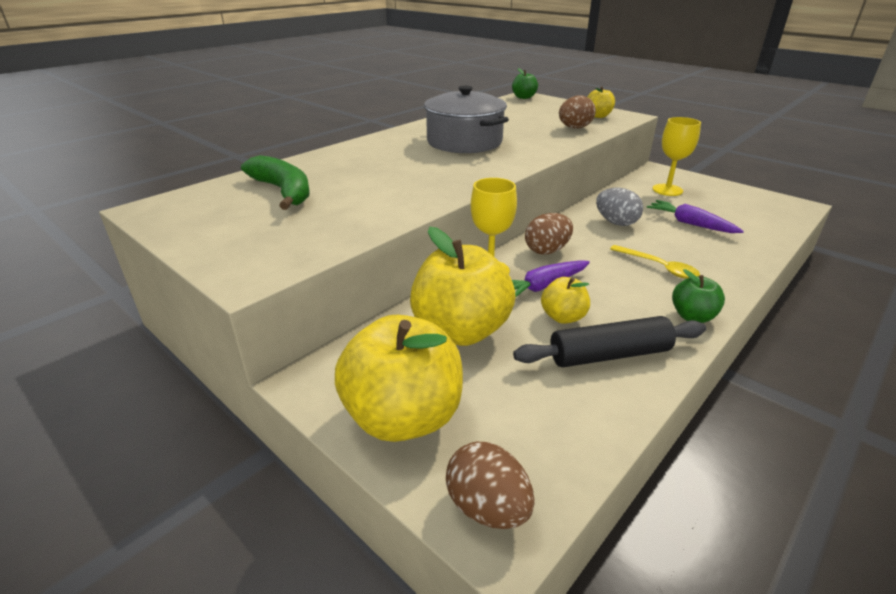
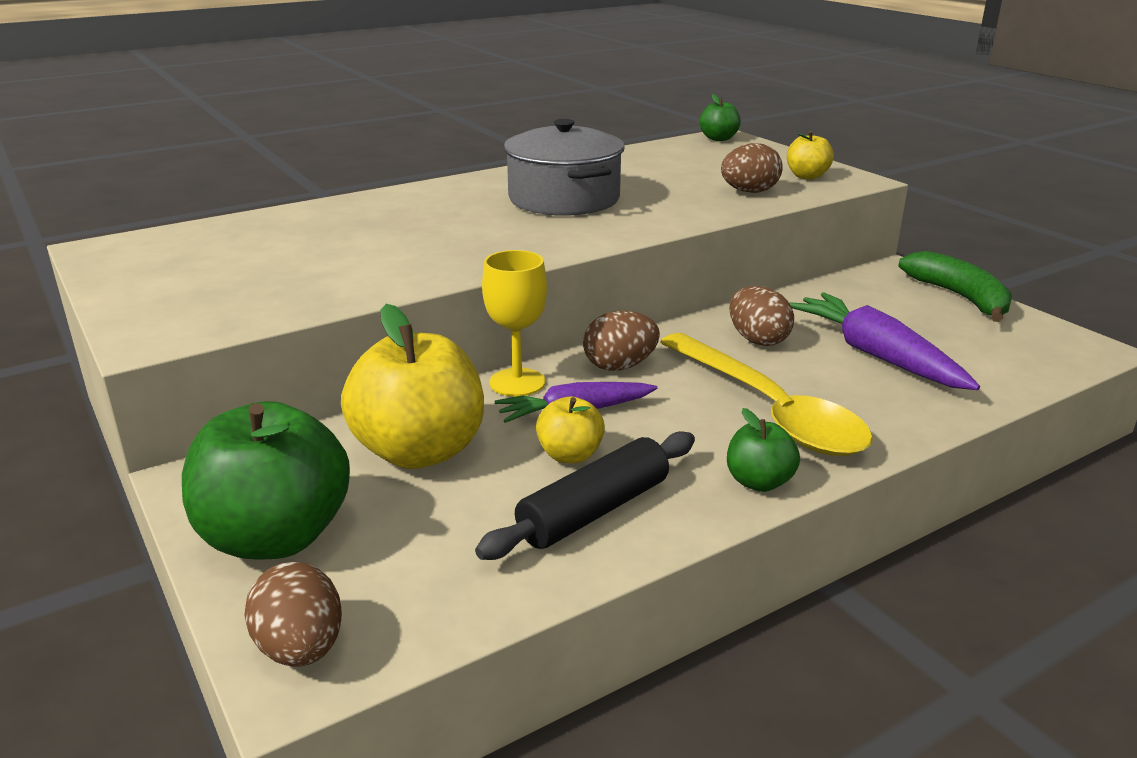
camera: 15 degrees right, 5 degrees down
(283, 191) = (270, 243): green banana -> green banana (960, 297)
(403, 417) = (276, 537): yellow apple -> green apple
(609, 355) = (594, 511): black rolling pin -> black rolling pin turned 45 degrees counterclockwise
(616, 222) = (757, 340): grey egg -> brown egg
(658, 267) = (768, 410): yellow spoon -> yellow spoon, size x2.07
(667, 190) = (885, 301): yellow goblet -> none
(690, 224) = (876, 355): purple carrot -> purple carrot, size x1.53

